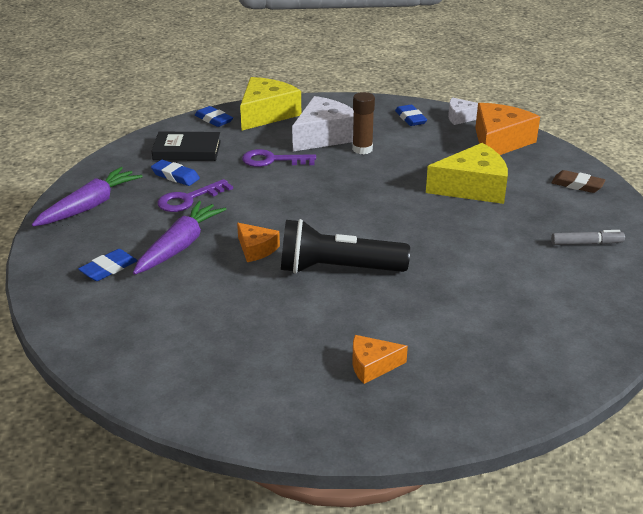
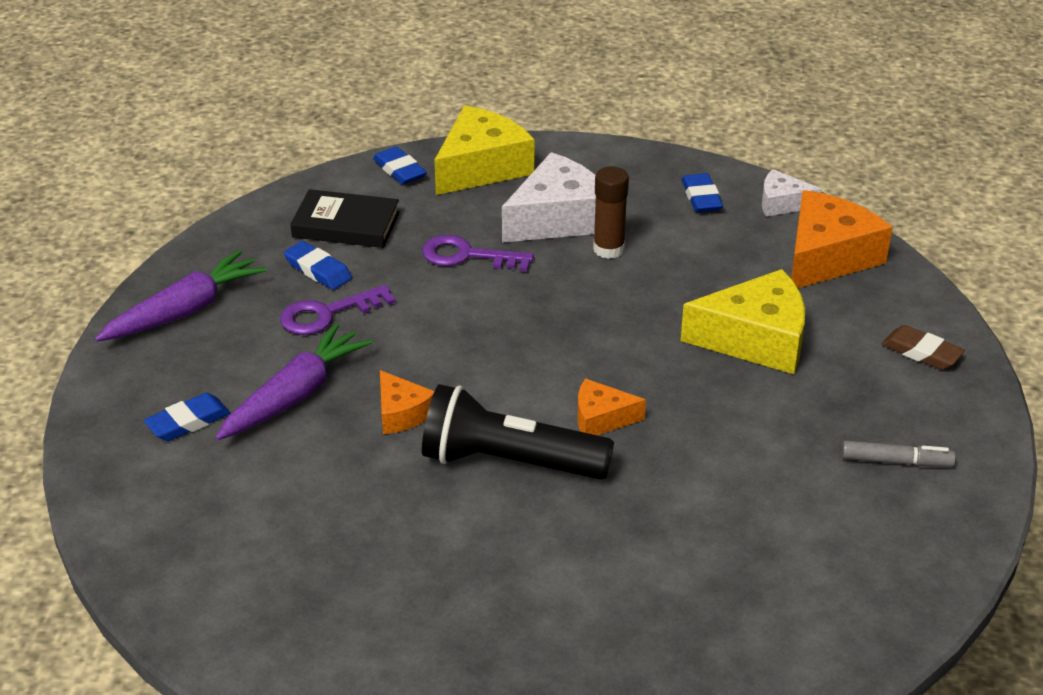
camera: 10 degrees right, 5 degrees up
(372, 366) = (511, 628): orange cheese -> orange cheese (601, 418)

